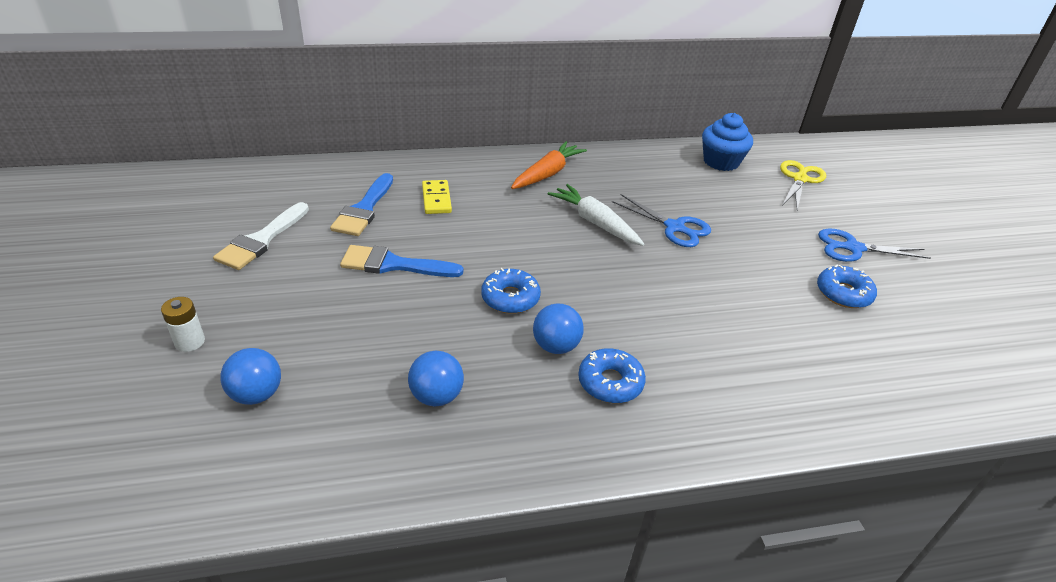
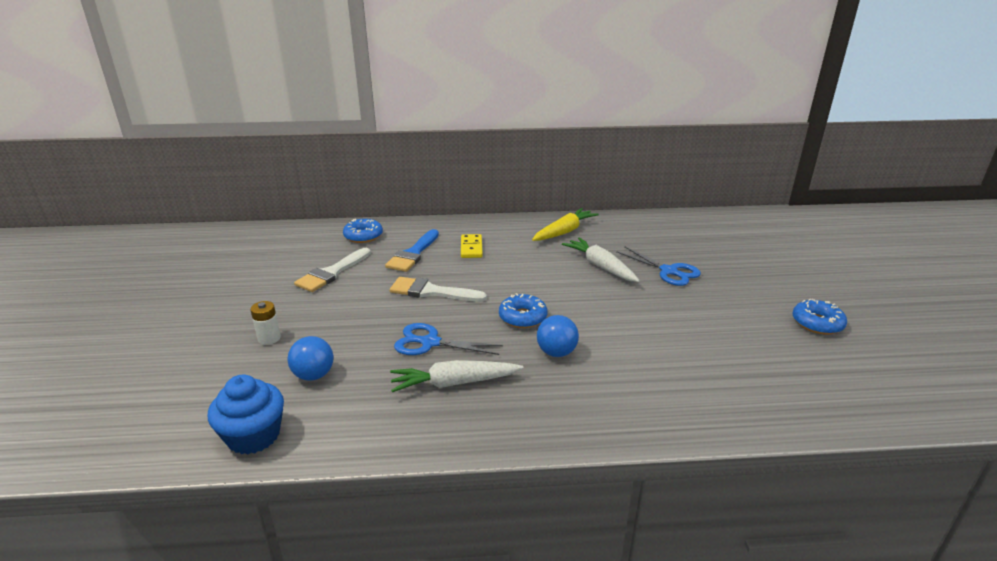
camera: 10 degrees right, 10 degrees down
(394, 264) = (432, 292): blue brush -> white brush
(436, 396) = (453, 383): blue ball -> white carrot
(547, 173) = (564, 231): orange carrot -> yellow carrot
(610, 382) = (599, 380): blue donut -> blue donut (363, 236)
(721, 162) = (715, 225): blue cupcake -> blue cupcake (253, 436)
(800, 179) = (786, 238): yellow scissors -> none
(853, 248) = (830, 290): blue scissors -> blue scissors (430, 342)

